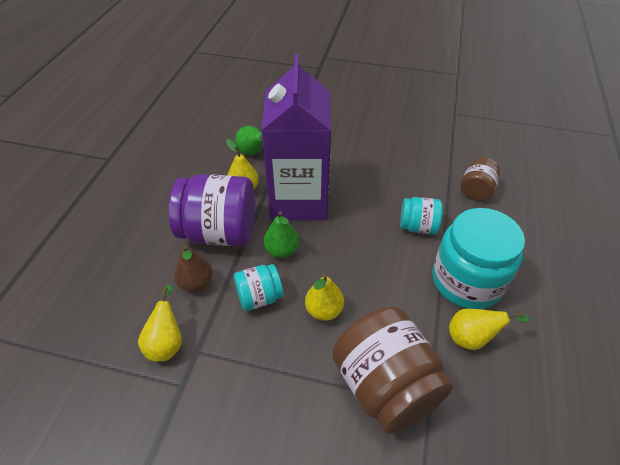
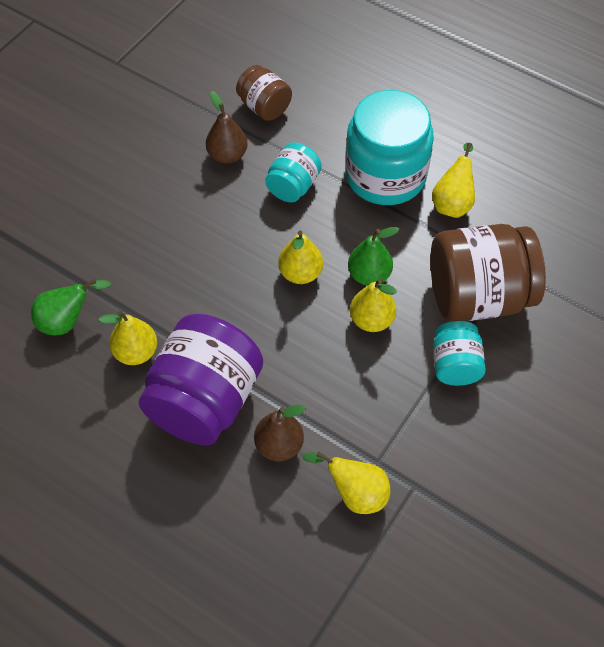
camera: 70 degrees left, 10 degrees up
(259, 297) = (328, 380): turquoise jar -> turquoise jar (455, 365)
(282, 250) = (268, 337): green pear -> green pear (369, 275)
(299, 200) = (190, 293): purple carton -> none
(344, 253) = (300, 273): none -> yellow pear
(420, 184) = (227, 155): none -> brown pear

